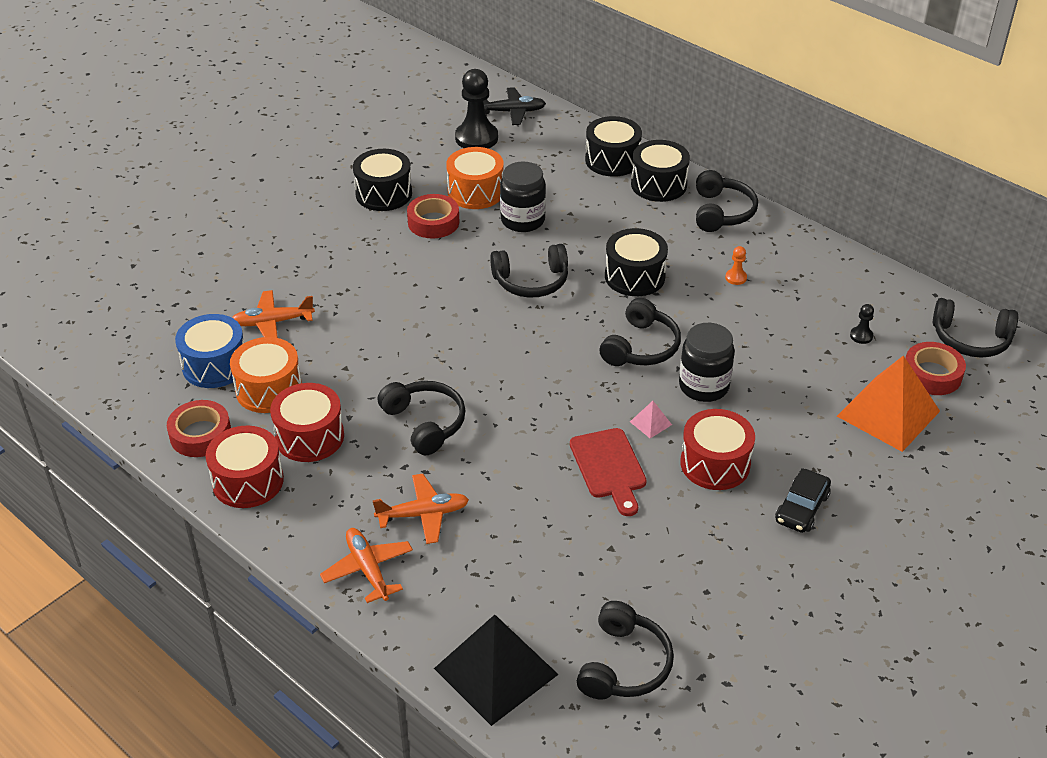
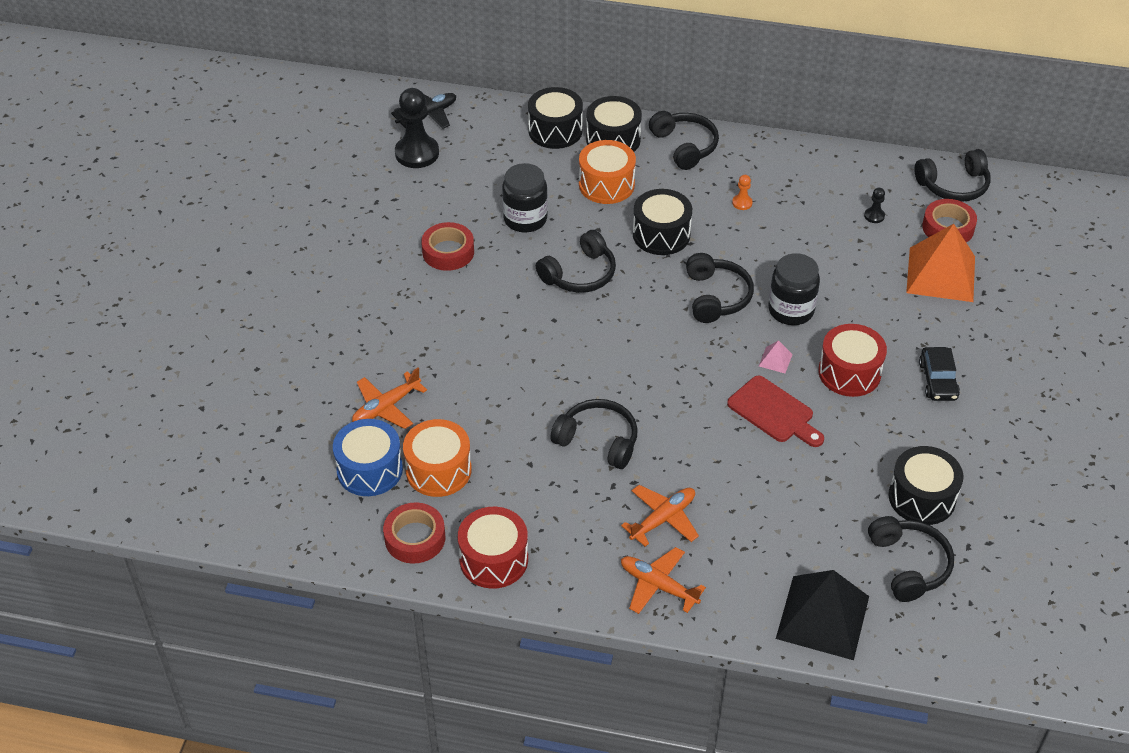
camera: 30 degrees left, 5 degrees up
(310, 437) = (512, 496): red drum -> none
(384, 194) = (379, 241): black drum -> black drum (922, 497)
(475, 192) = (461, 207): orange drum -> orange drum (606, 184)

